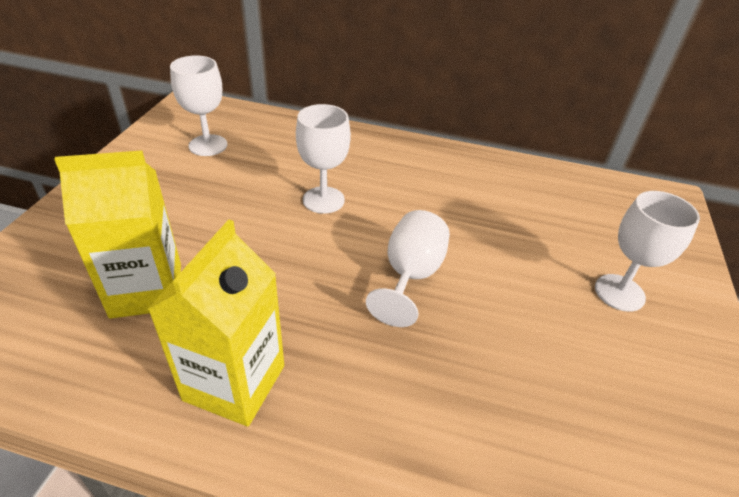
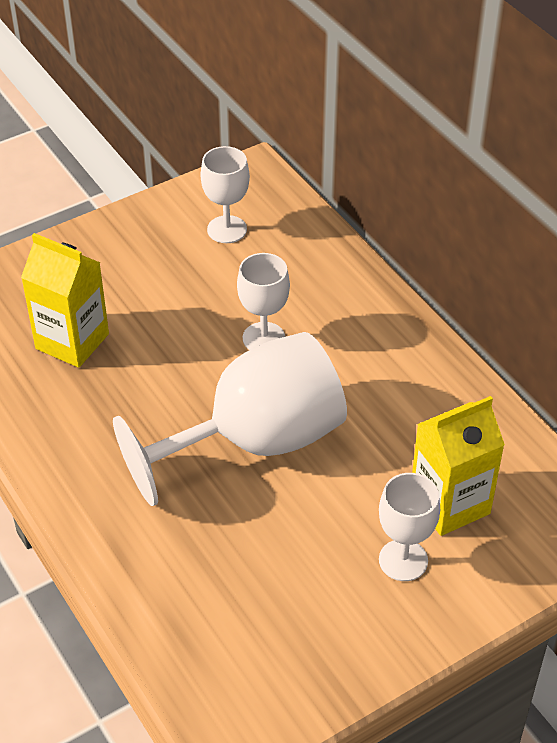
camera: 45 degrees right, 5 degrees up
(234, 382) = (68, 437): yellow carton -> yellow carton (449, 504)
(410, 276) = (254, 442): white goblet -> white goblet, size x2.00

